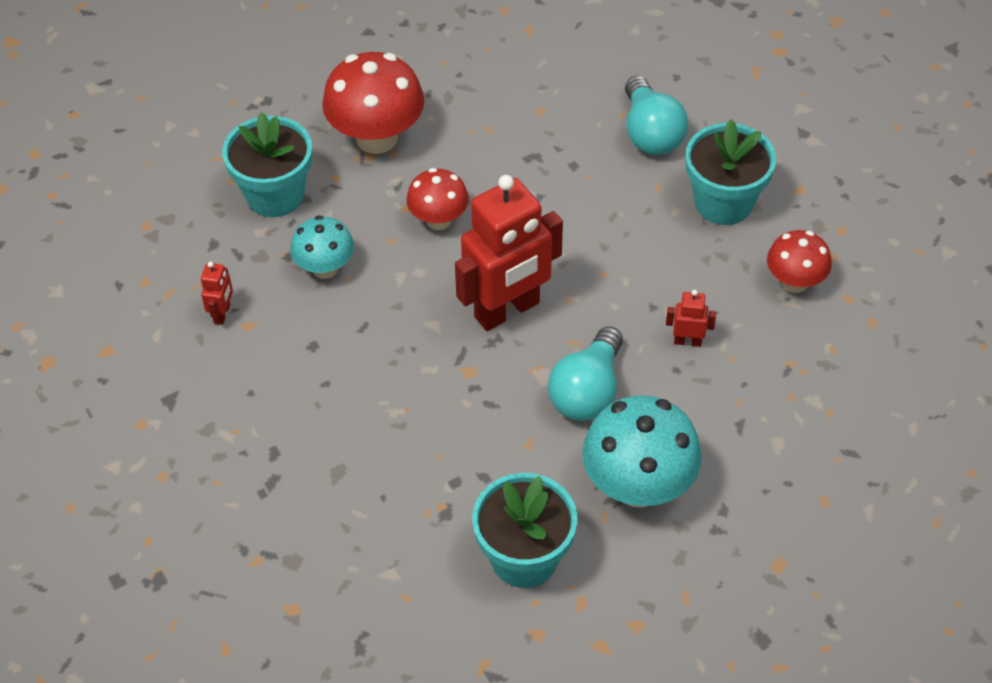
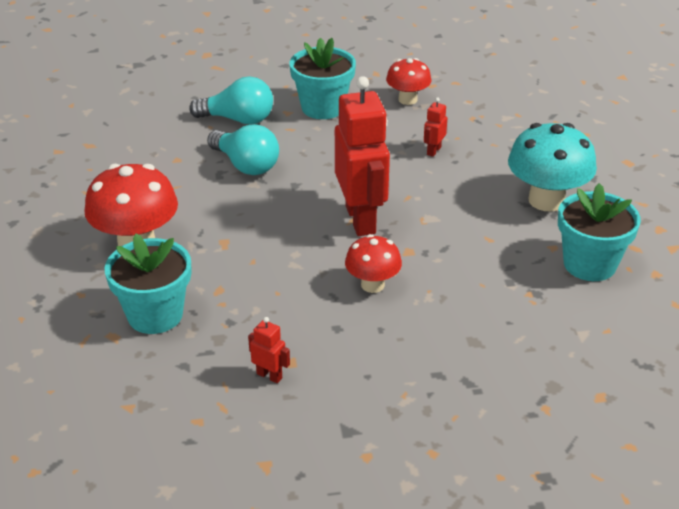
camera: 70 degrees left, 15 degrees down
(325, 268) = (258, 303): turquoise mushroom -> none
(438, 220) = (249, 232): red mushroom -> red mushroom (372, 285)
(587, 391) = (455, 202): turquoise light bulb -> turquoise light bulb (246, 165)

